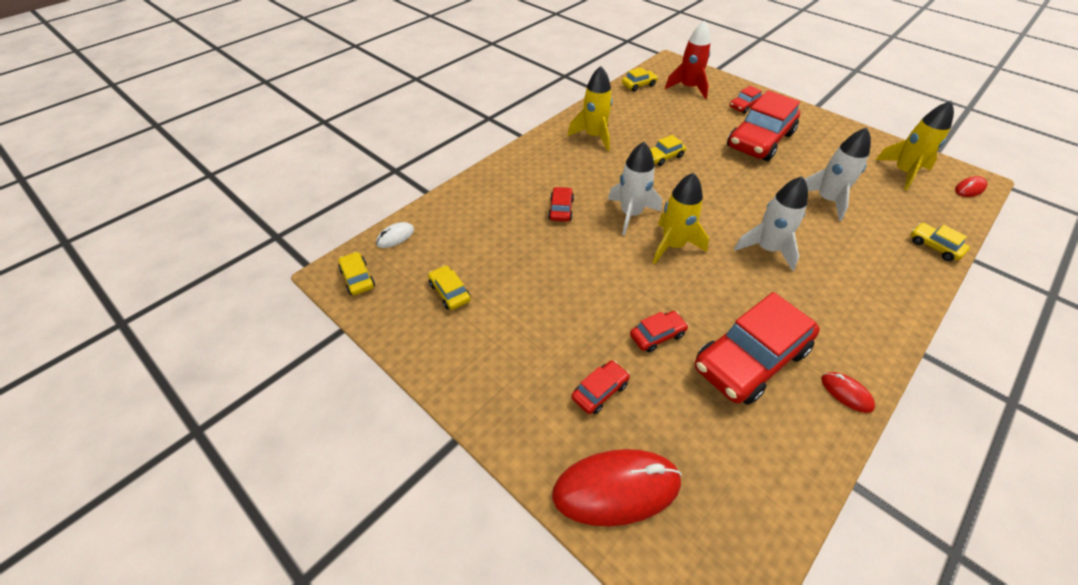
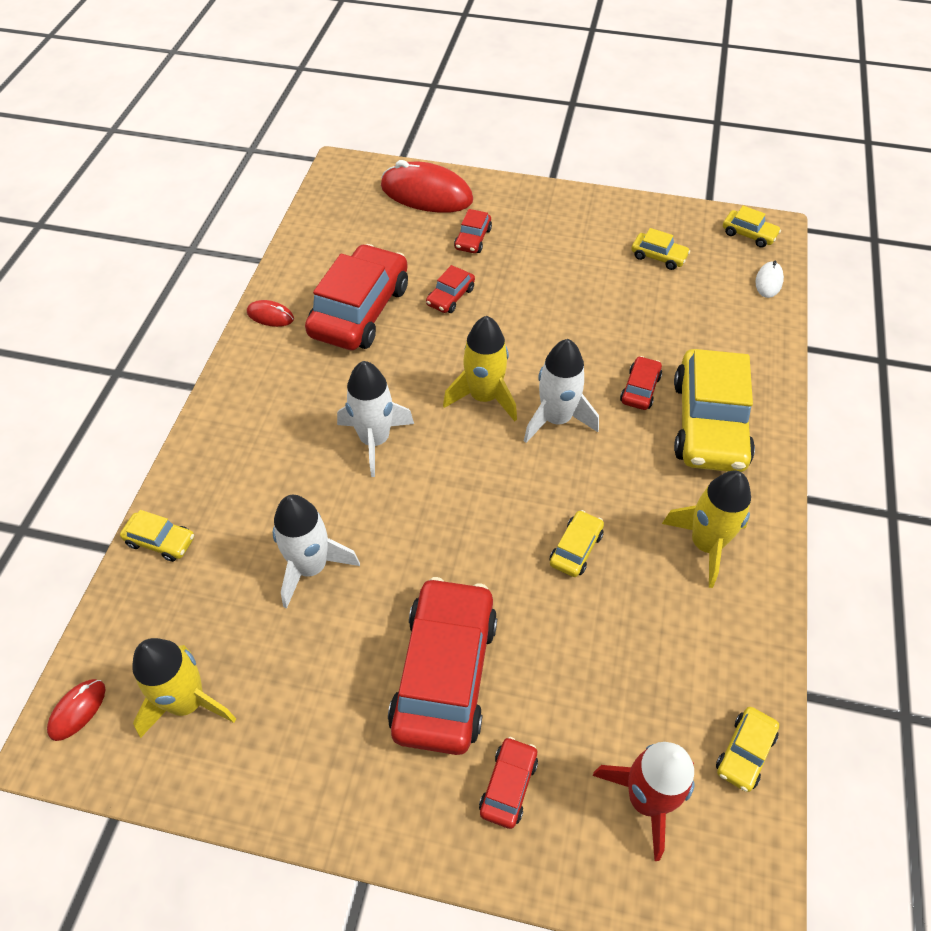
camera: 150 degrees right, 5 degrees up
(537, 178) = (709, 423): none -> yellow car
(561, 209) = (640, 389): red car -> red car turned 135 degrees counterclockwise
(616, 488) = (426, 194): red mouse -> red mouse turned 60 degrees clockwise

